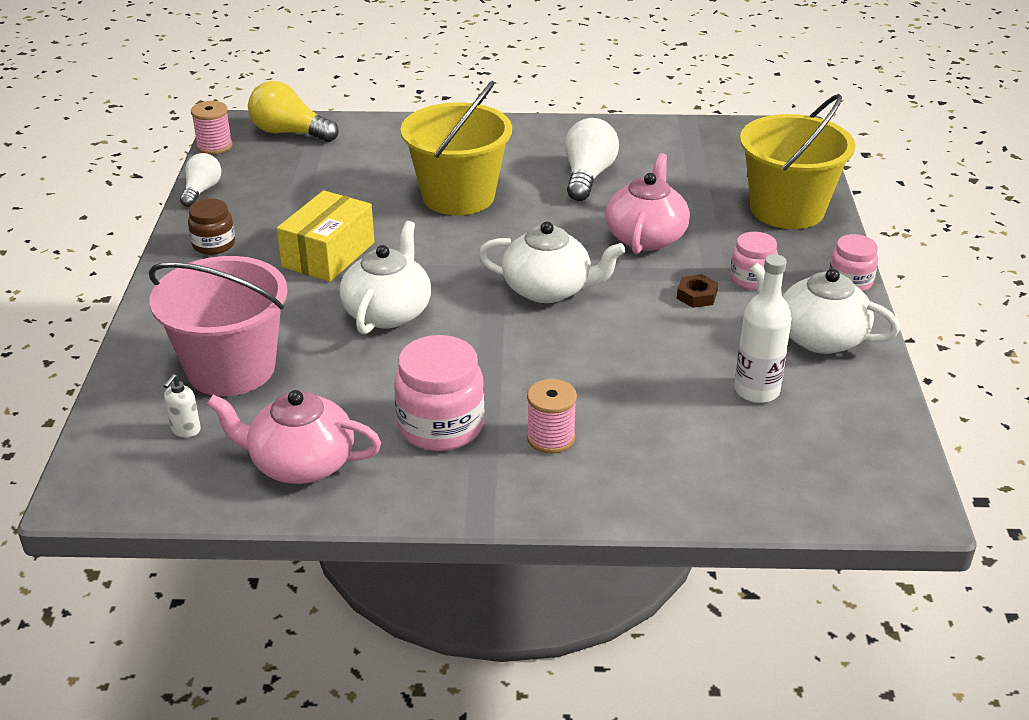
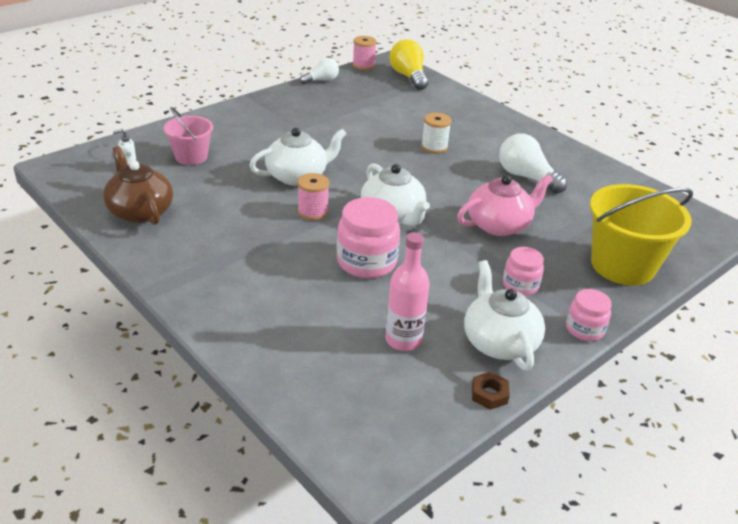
camera: 45 degrees right, 0 degrees up
(214, 244) = (283, 104): brown jar -> none
(231, 369) = (191, 156): pink bucket -> pink bucket, size x0.58
(300, 463) = (140, 211): pink teapot -> brown teapot
(328, 254) = (321, 136): yellow box -> none
(440, 426) = (220, 238): pink jar -> pink jar (366, 262)
(458, 196) = (434, 147): yellow bucket -> white spool
(551, 438) = (255, 280): pink spool -> pink spool (313, 212)
(587, 176) = (526, 177): white light bulb -> white light bulb turned 105 degrees counterclockwise
(696, 296) = (468, 271): brown nut -> brown nut (489, 394)
(756, 391) = (403, 340): white bottle -> pink bottle

